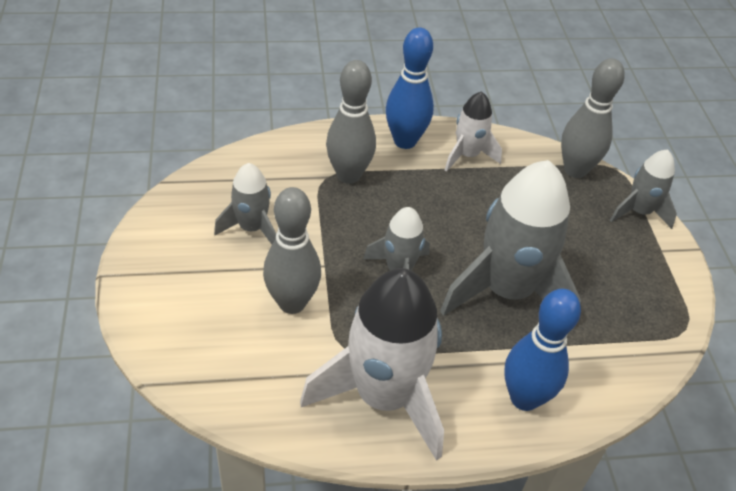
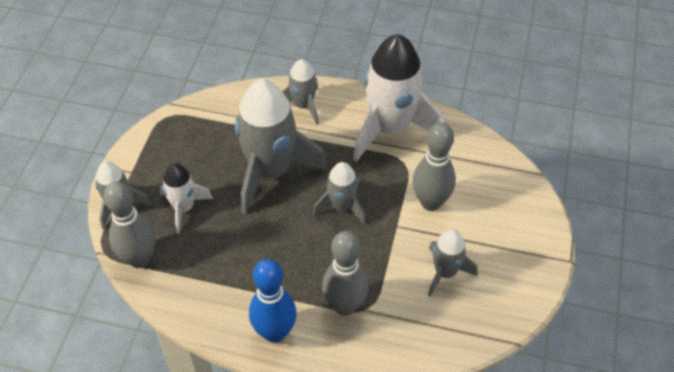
camera: 155 degrees left, 5 degrees up
(467, 155) = (225, 300): white rocket -> white rocket (184, 208)
(524, 398) = (303, 106): blue bowling pin -> grey rocket

